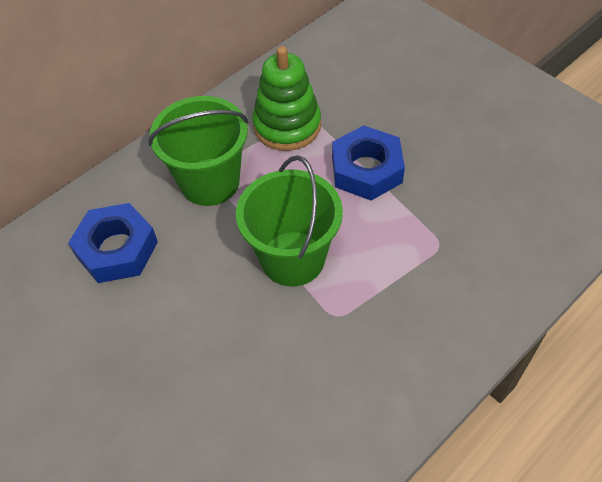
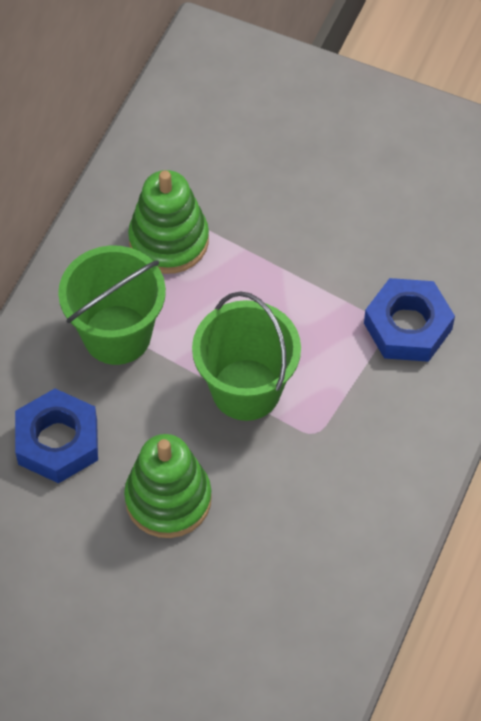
camera: 25 degrees left, 5 degrees up
(179, 329) = (168, 499): none -> green stacking toy
(366, 170) = (278, 266): blue nut -> blue nut (407, 326)

